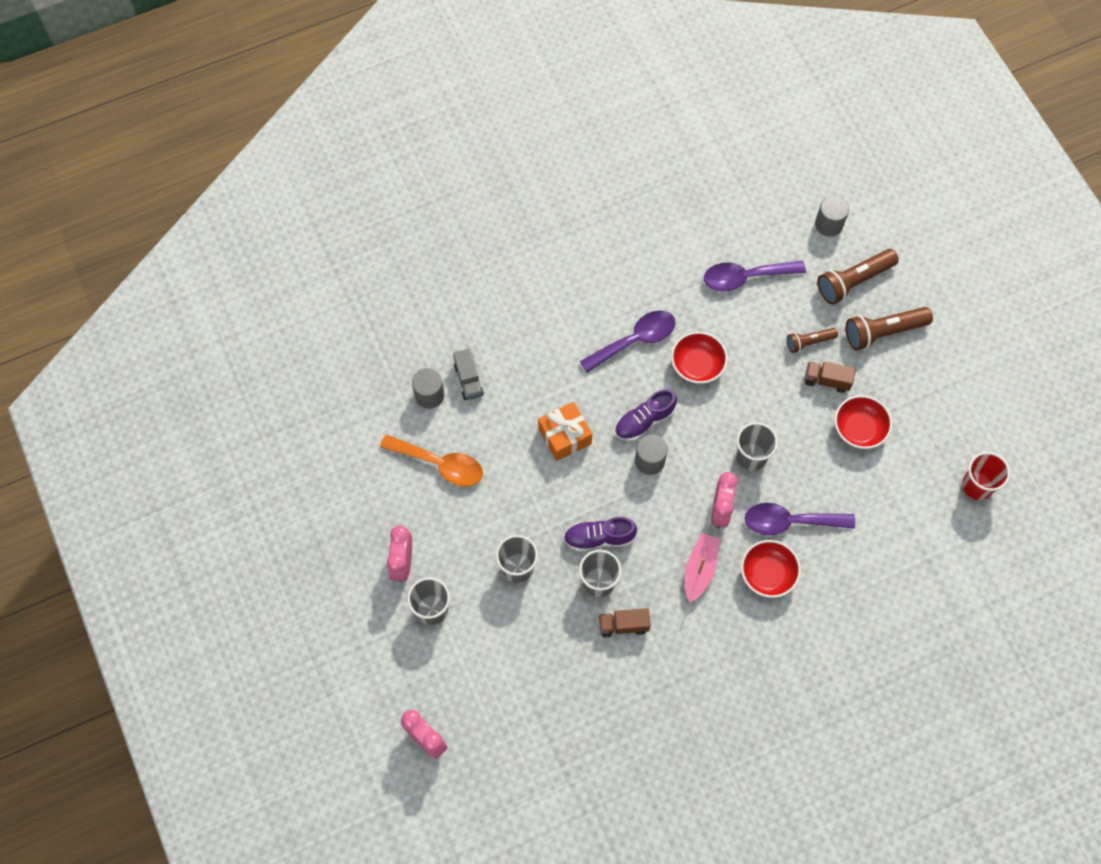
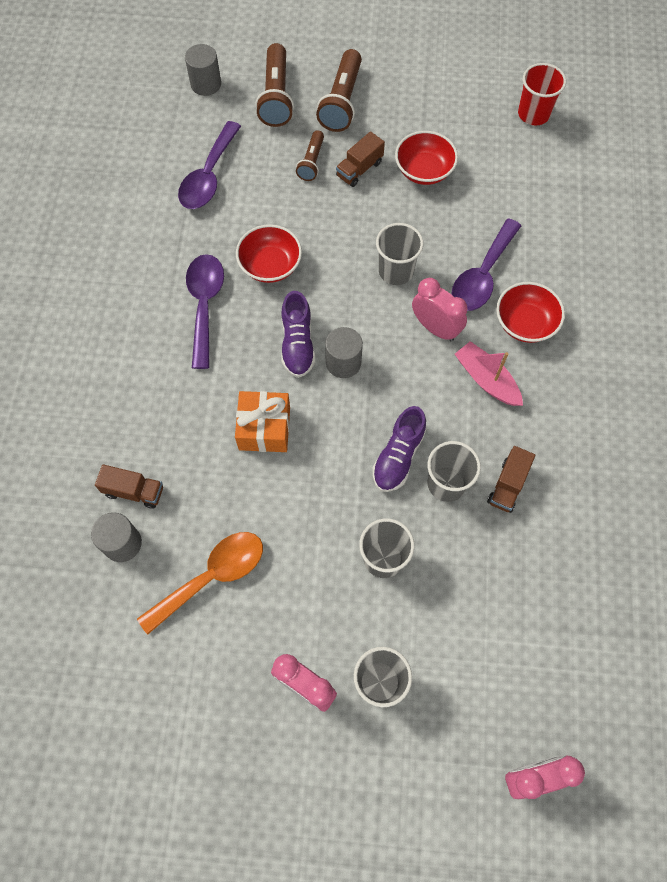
camera: 60 degrees left, 0 degrees up
(468, 380) = (134, 491): grey truck -> brown truck

